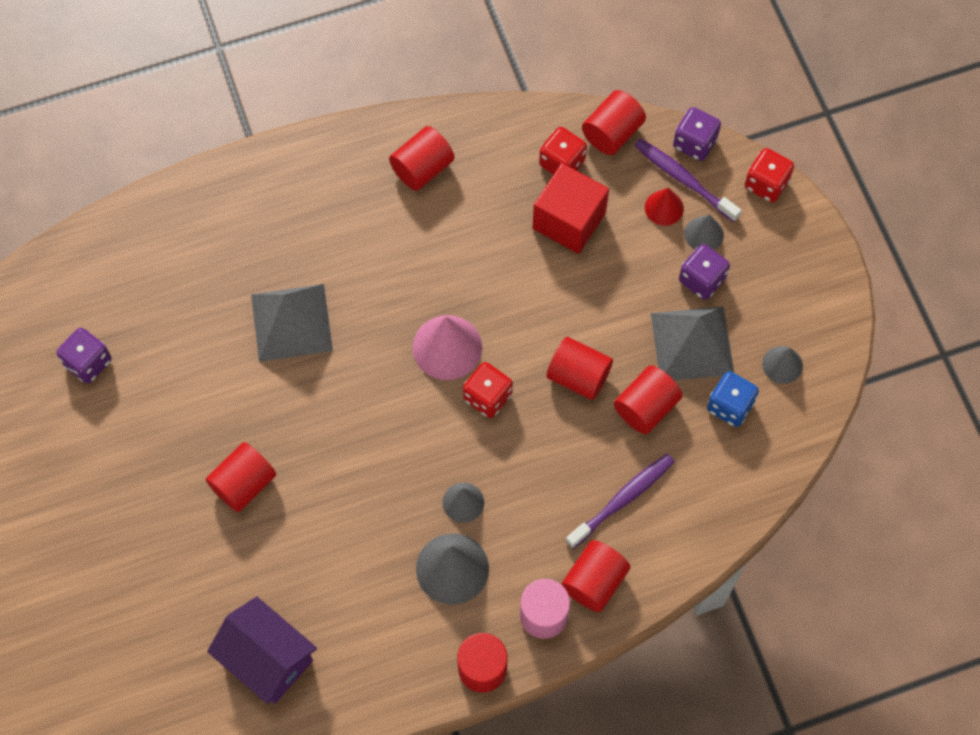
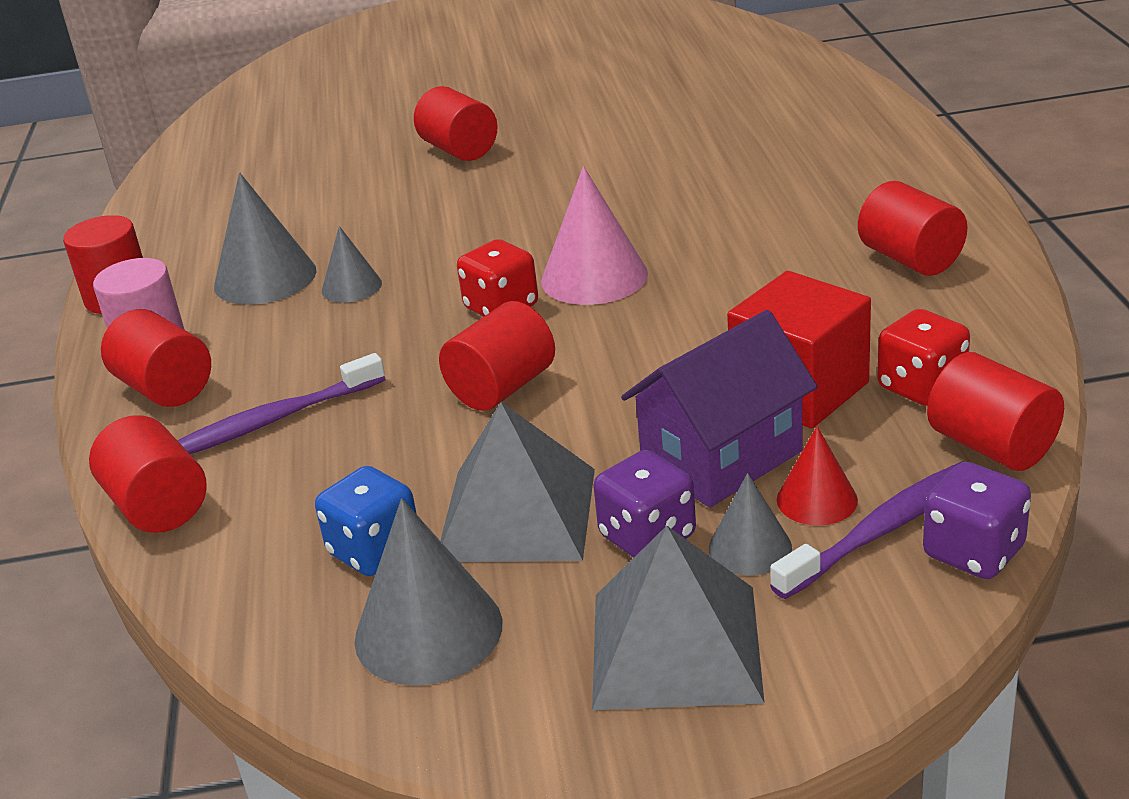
camera: 105 degrees right, 35 degrees down
(88, 363) = (649, 68): purple dice -> none
(267, 659) = (241, 168): purple house -> purple house (722, 458)
(291, 322) = (668, 171): grey pyramid -> grey pyramid (676, 646)
(622, 499) = (273, 420): purple toothbrush -> purple toothbrush turned 90 degrees clockwise
(646, 407) = (417, 453): red cylinder -> red cylinder (158, 506)
(766, 184) = (867, 653): red dice -> none
(782, 364) = (428, 631): grey cone -> grey cone, size x1.73

